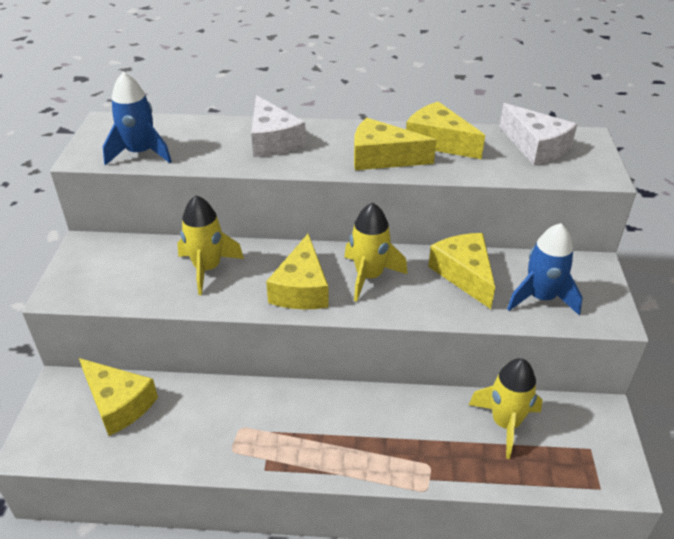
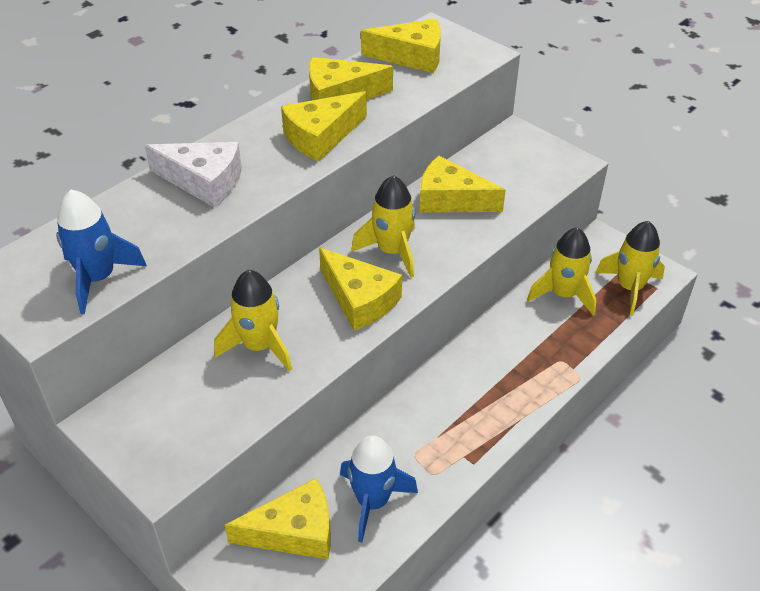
camera: 50 degrees left, 5 degrees up
(535, 146) = (412, 56): white cheese -> yellow cheese
(541, 298) = (518, 180): blue rocket -> blue rocket (373, 501)
(572, 466) = (629, 288): none -> yellow rocket

